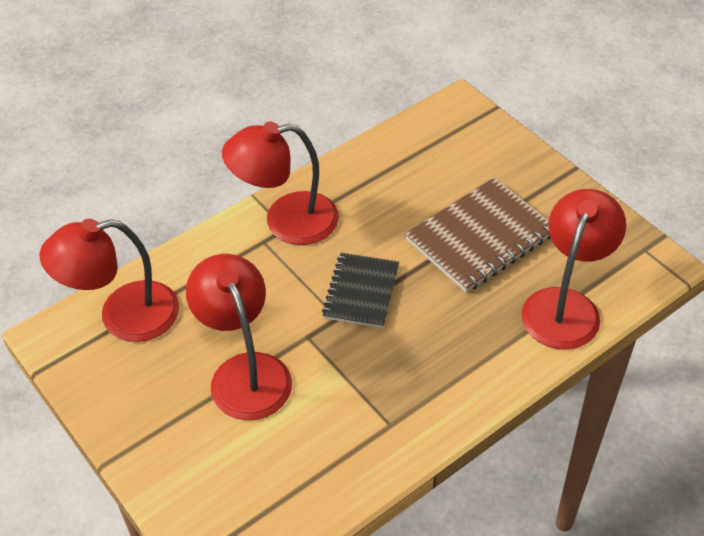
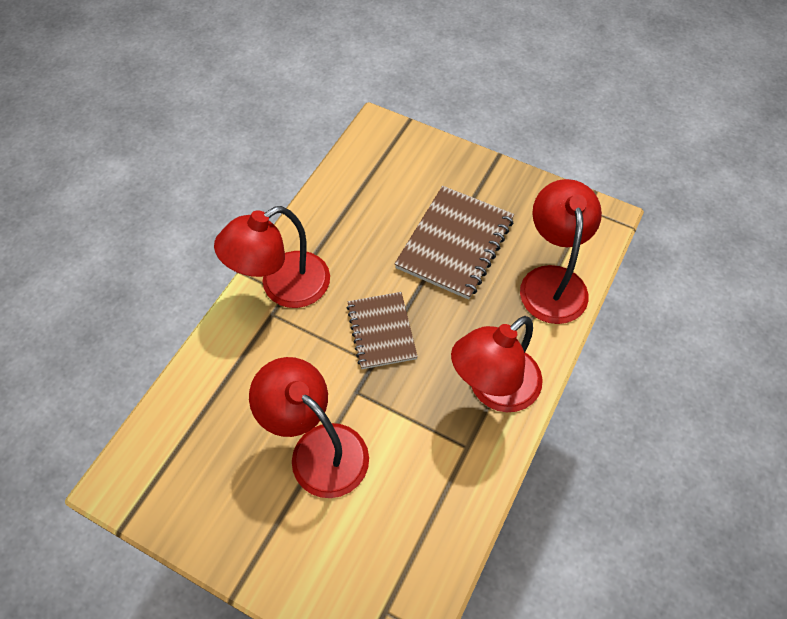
camera: 25 degrees left, 10 degrees up
(123, 316) = (177, 437): red lamp -> red lamp (493, 389)
(361, 292) = (381, 331): black notebook -> brown notebook

